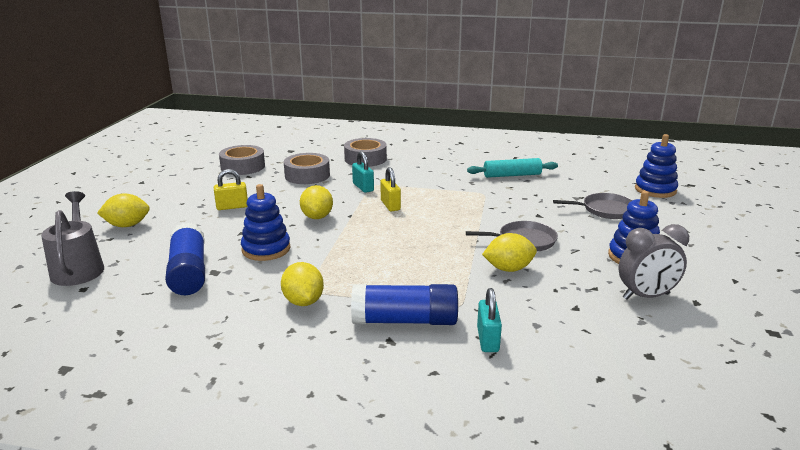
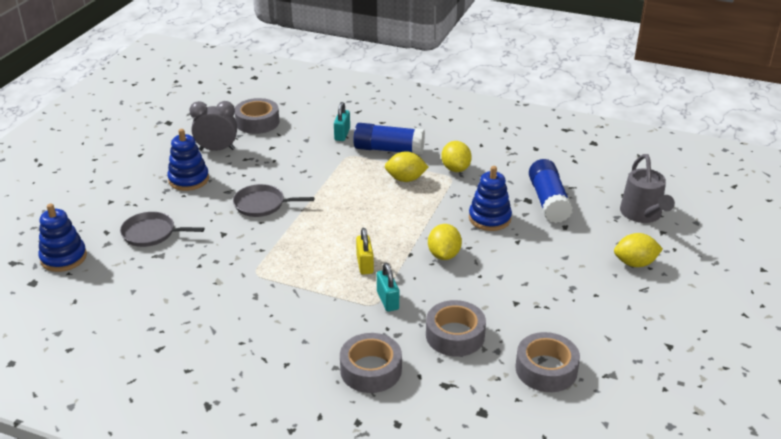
camera: 170 degrees left, 10 degrees up
(232, 207) = (536, 281): yellow padlock -> none
(508, 269) = (295, 179): yellow lemon -> yellow lemon (405, 179)
(512, 175) = (197, 304): turquoise rolling pin -> none
(639, 348) = (257, 122): none -> grey tape

